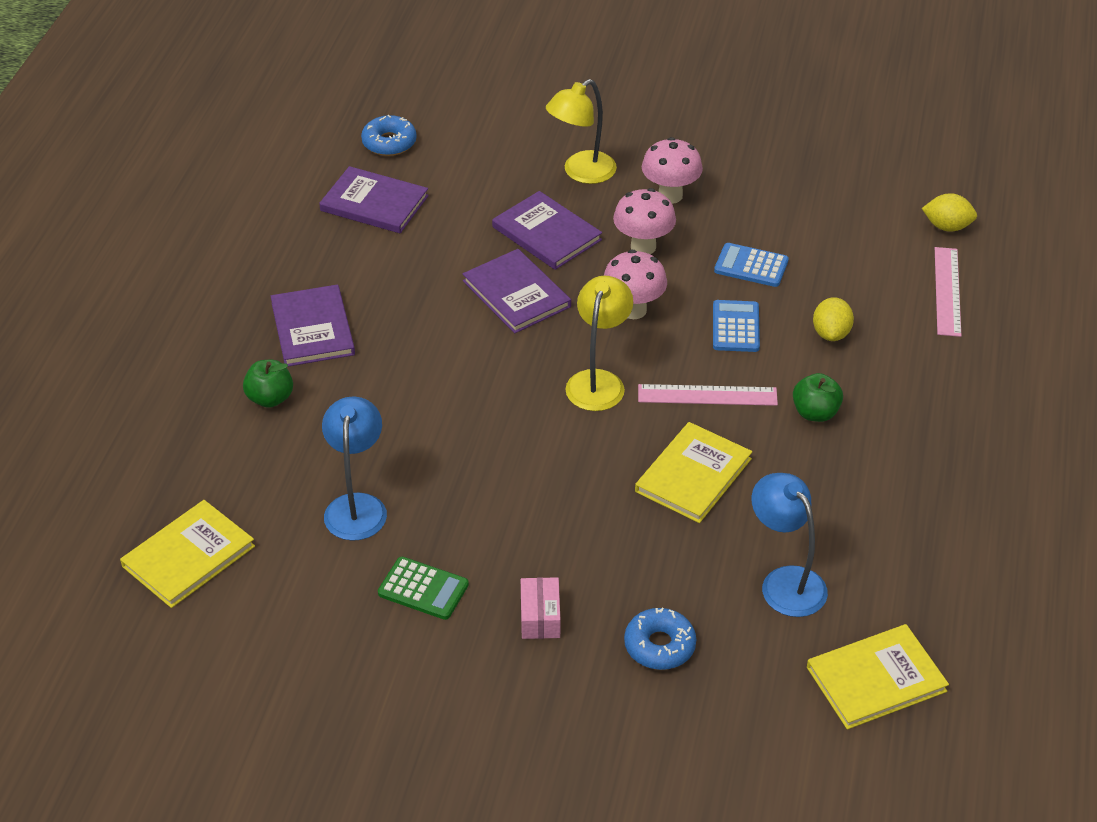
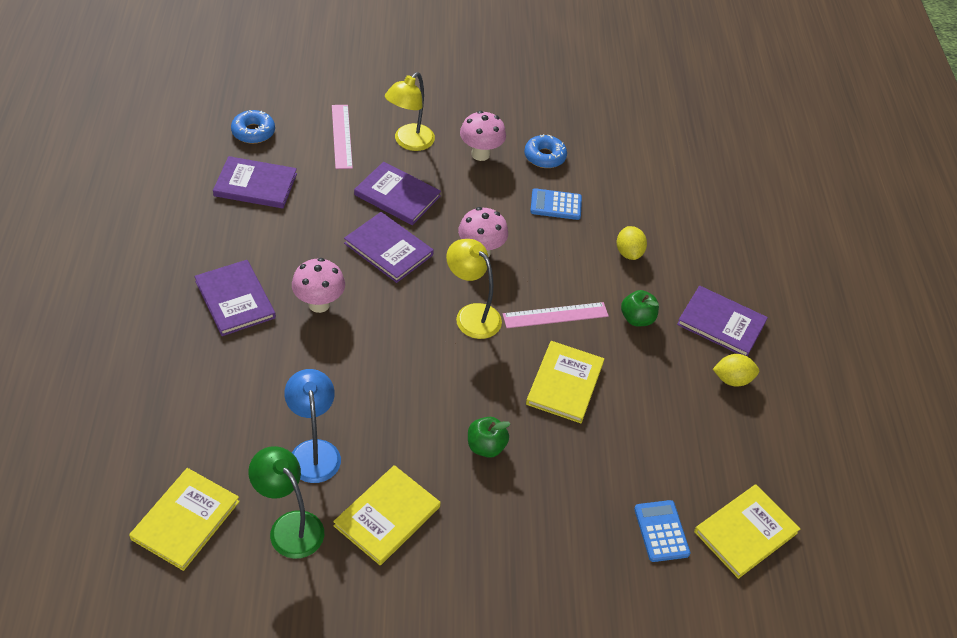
camera: 20 degrees left, 5 degrees up
(270, 398) = (216, 366): green apple -> green apple (486, 446)
(305, 581) = (289, 526): none -> green lamp
(423, 589) = (387, 516): green calculator -> yellow book
(540, 617) = (485, 525): pink box -> none
(598, 381) = (471, 315): yellow lamp -> yellow lamp turned 45 degrees counterclockwise
(643, 247) = (472, 198): pink mushroom -> pink mushroom (319, 304)
(659, 646) = (582, 533): blue donut -> blue donut (544, 157)
(735, 327) = (559, 256): blue calculator -> blue calculator (661, 531)
(785, 582) = (657, 462): blue lamp -> none
(930, 433) = (721, 323): none -> purple book
(947, 227) = (682, 158): yellow lemon -> yellow lemon (732, 379)
(947, 291) = (698, 208): pink ruler -> pink ruler (342, 136)

